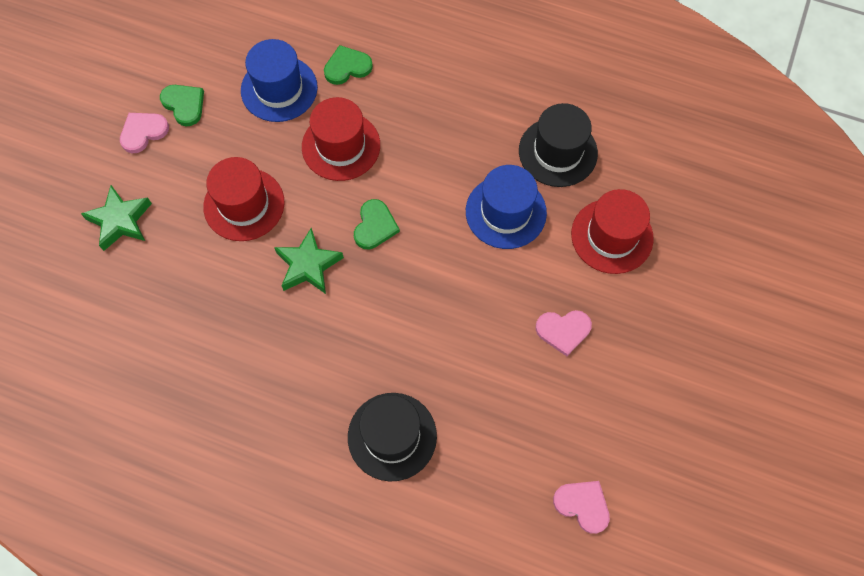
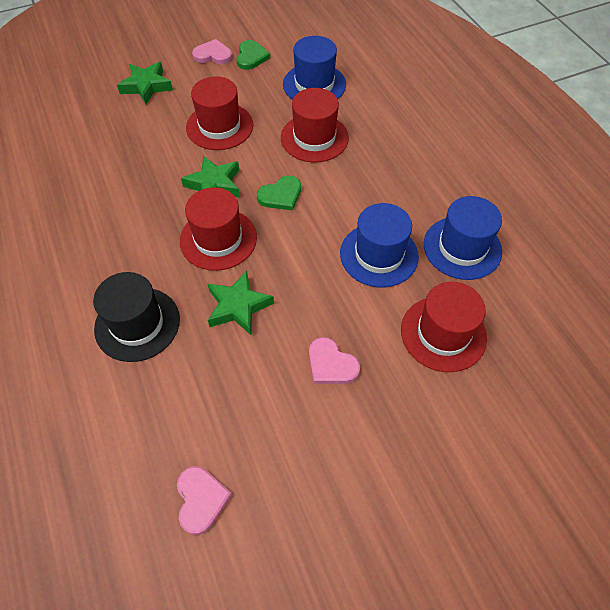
camera: 45 degrees right, 10 degrees down
(347, 67) = (370, 101): green heart -> none
(370, 310) = (218, 239): none -> red hat
(450, 350) = (238, 306): none -> green star
(558, 152) = (462, 248): black hat -> blue hat

